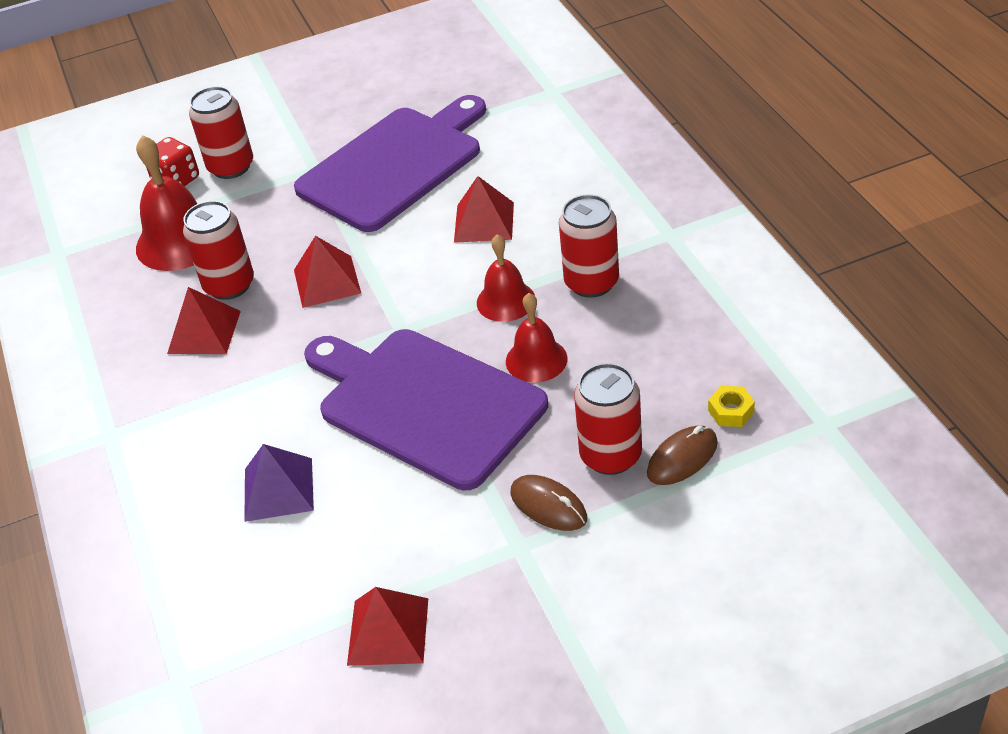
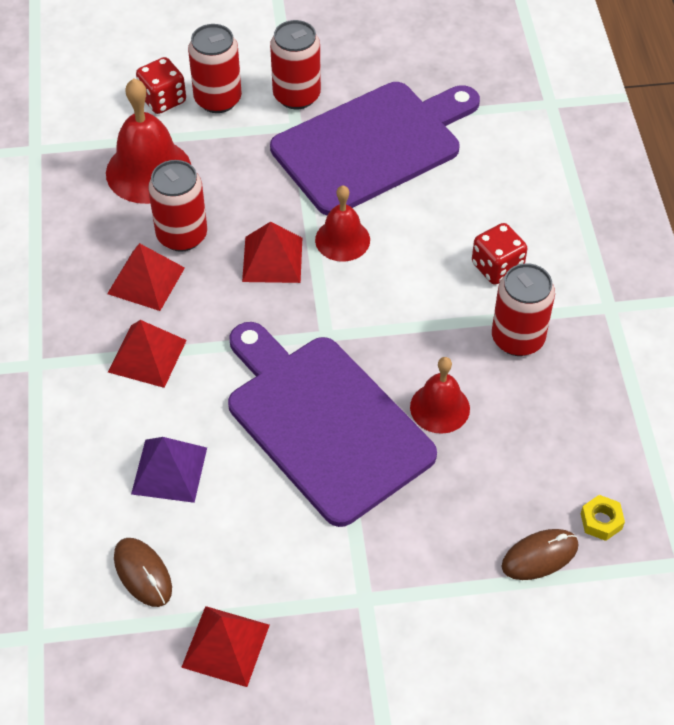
camera: 10 degrees right, 10 degrees up
(484, 222) = (437, 237): red pyramid -> red pyramid (147, 356)
(506, 301) = (431, 333): red bell -> red bell (342, 240)
(548, 506) = (403, 566): brown mouse -> brown mouse (143, 573)
(550, 230) = (497, 267): none -> red dice
(610, 455) = (475, 532): red can -> red can (296, 96)

